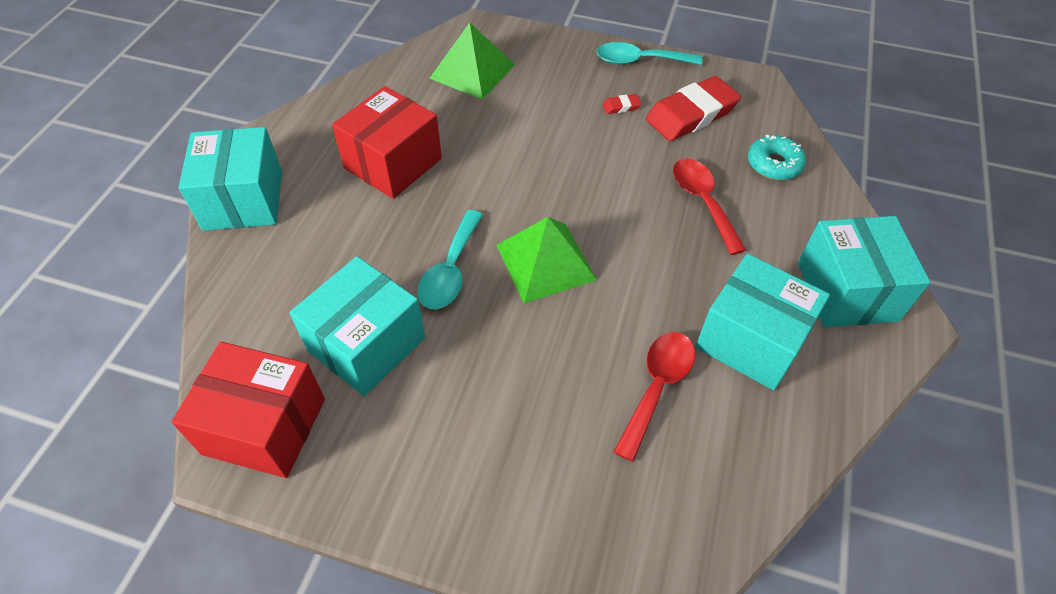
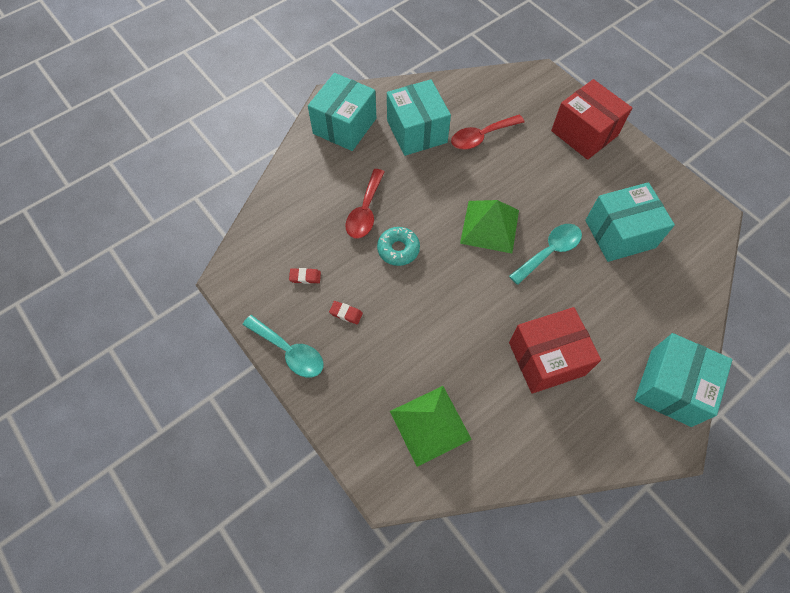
camera: 145 degrees left, 10 degrees up
(264, 426) = (689, 219): red box -> red box (584, 133)
(691, 114) = (305, 277): red eraser -> red eraser, size x0.41
(774, 164) = (296, 210): turquoise donut -> turquoise donut (398, 249)

